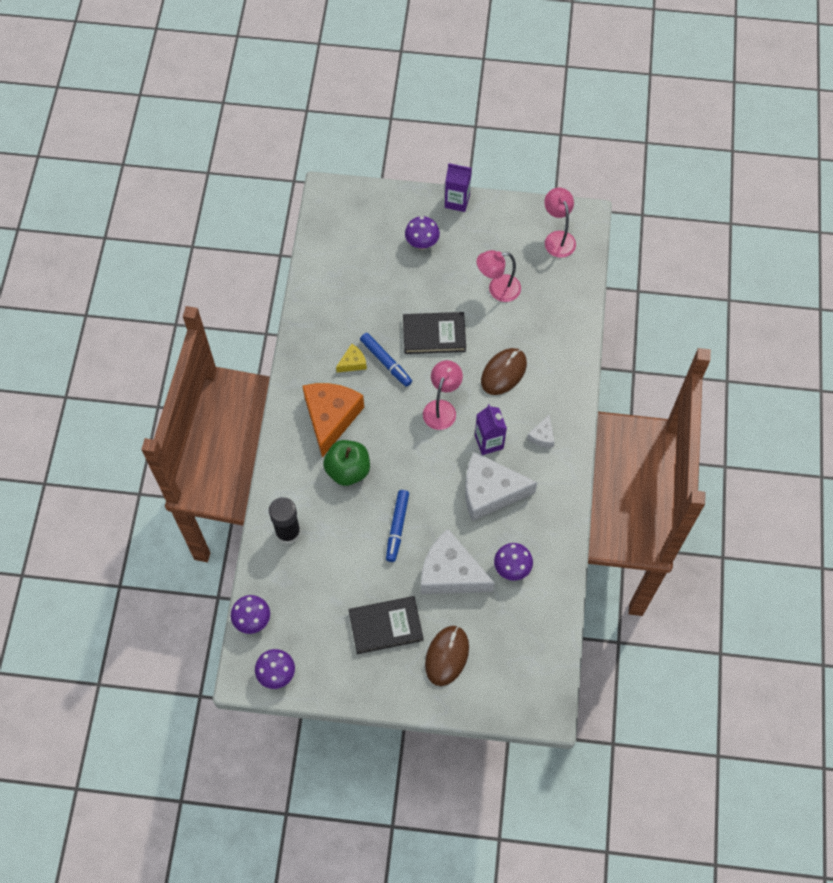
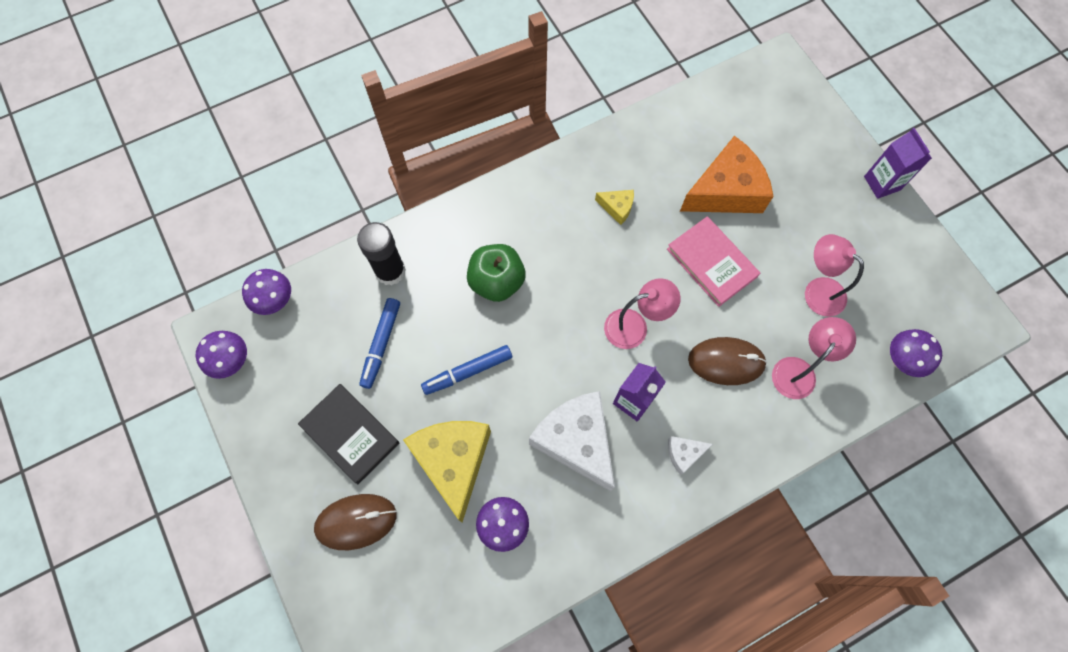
camera: 55 degrees right, 5 degrees up
(331, 418) = (541, 228): orange cheese -> orange cheese (725, 191)
(386, 362) = (643, 238): blue marker -> blue marker (381, 344)
(422, 243) = (803, 183): purple mushroom -> purple mushroom (901, 360)
(434, 334) = (711, 263): black book -> pink book
(450, 573) = (453, 462): white cheese -> yellow cheese
(557, 238) = (933, 311): pink lamp -> pink lamp (798, 370)

